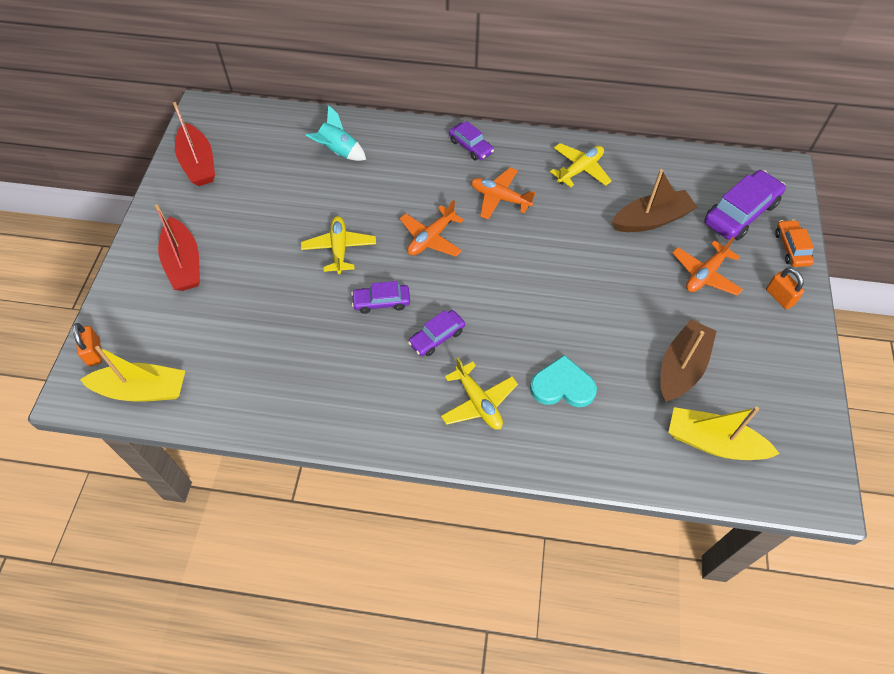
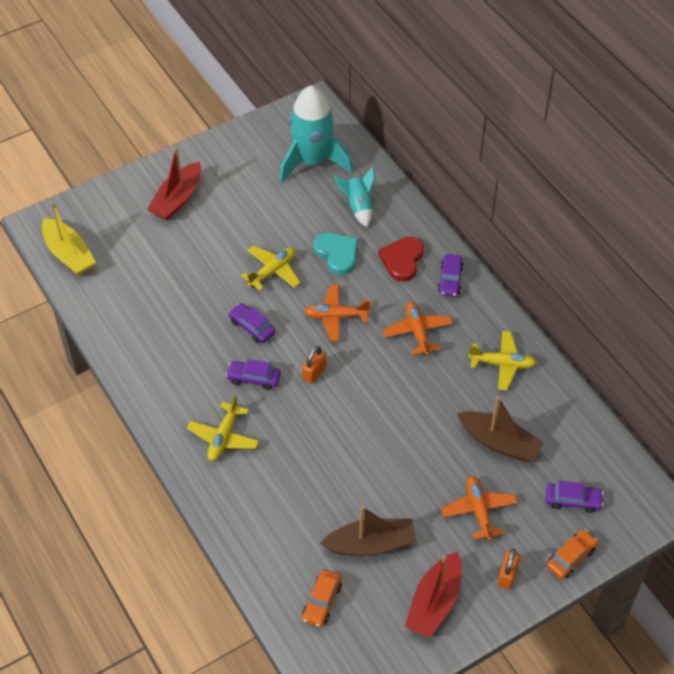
camera: 50 degrees right, 5 degrees down
(94, 352) = (72, 210): orange padlock -> orange padlock (314, 373)
(198, 163) = (265, 140): red boat -> red boat (434, 602)
(259, 149) = (313, 161): none -> turquoise rocket
(420, 161) = (402, 260): none -> red heart
(562, 386) = (283, 478): turquoise heart -> turquoise heart (337, 254)
(705, 274) = (479, 511): orange plane -> orange plane turned 75 degrees clockwise
(713, 442) = (322, 601): yellow boat -> orange car
(740, 213) = (572, 500): purple car -> purple car, size x0.57

